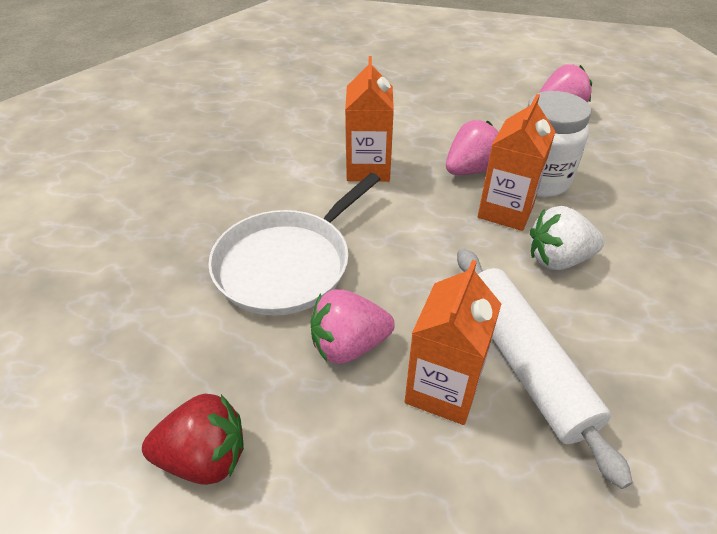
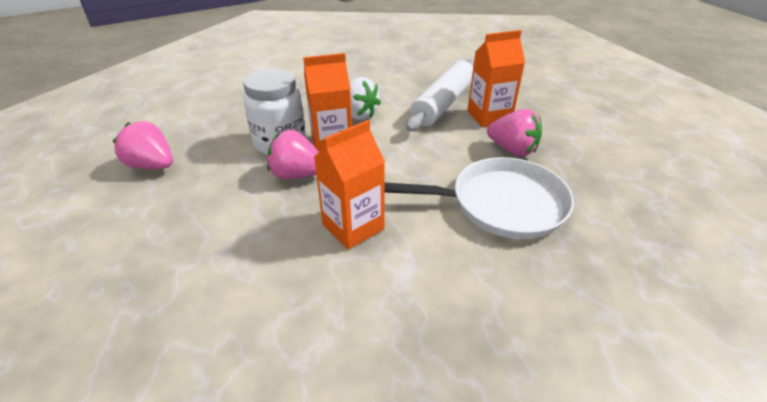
camera: 130 degrees left, 5 degrees down
(204, 457) = (625, 156): red strawberry -> none

